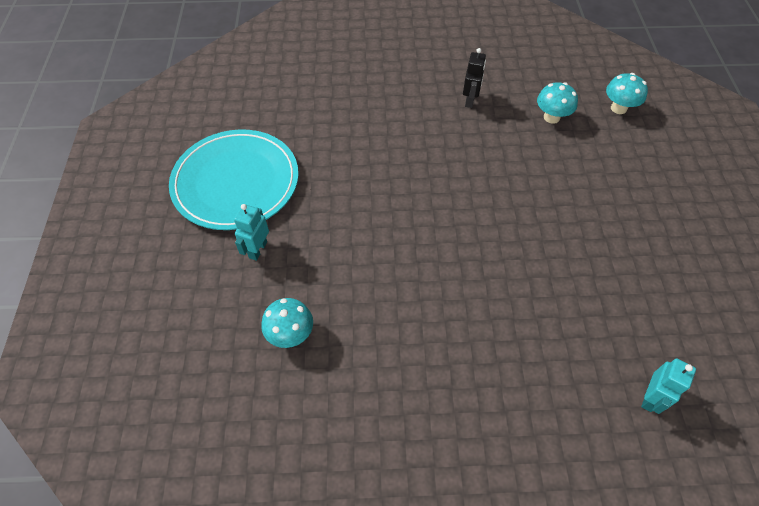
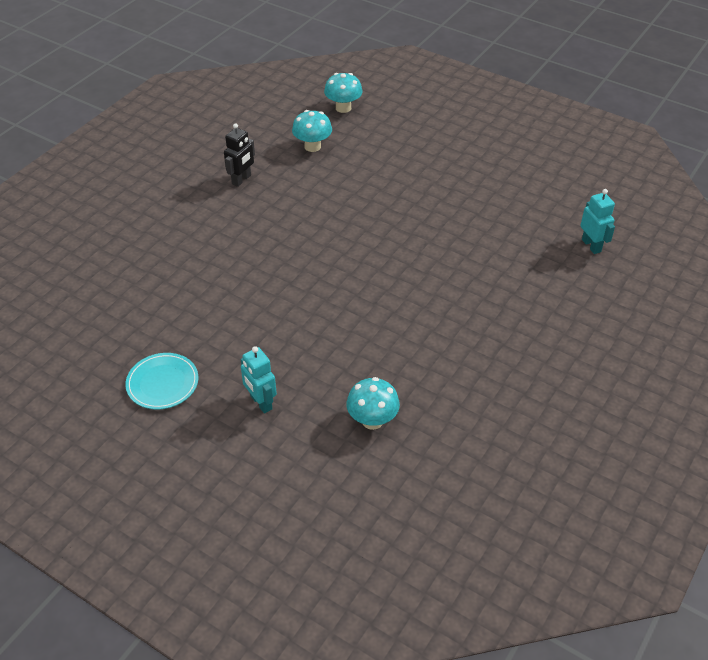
camera: 55 degrees left, 10 degrees down
(236, 182) = (162, 383): turquoise plate -> turquoise plate, size x0.47
(470, 100) = (241, 180): black robot -> black robot turned 75 degrees clockwise

